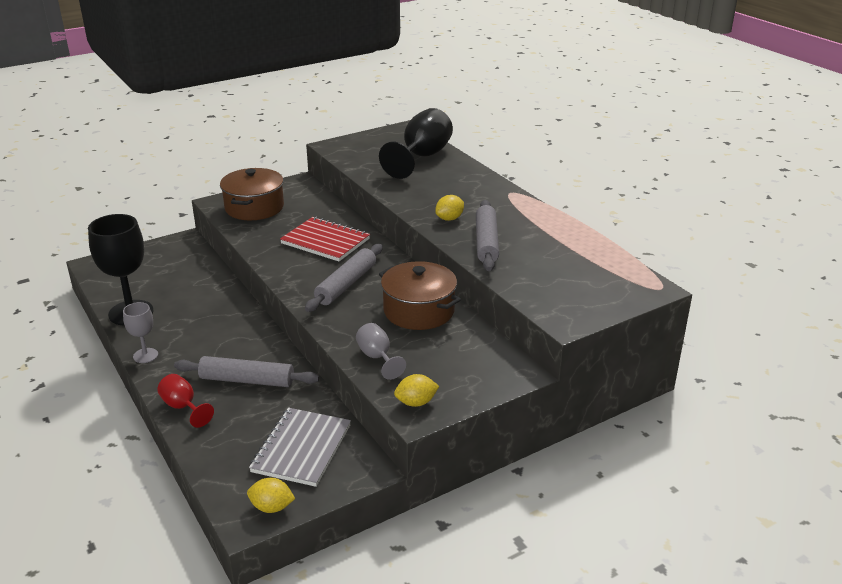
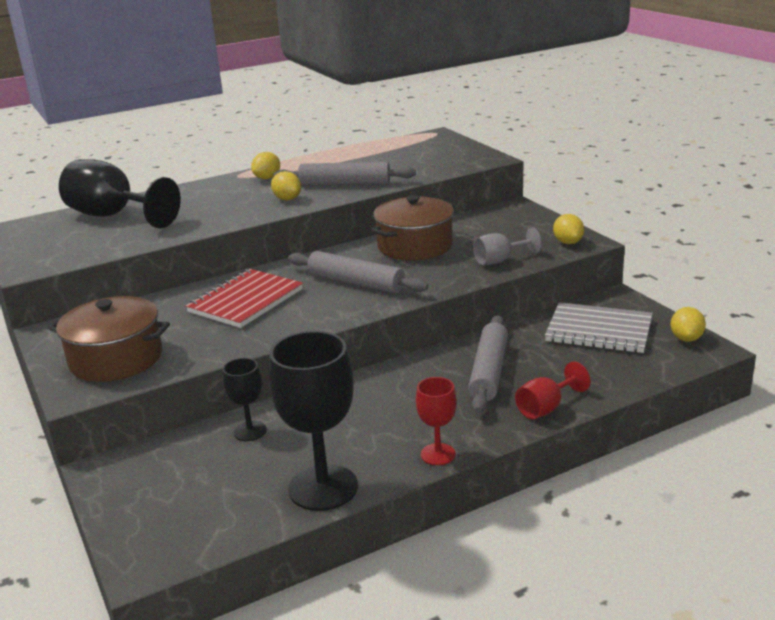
camera: 85 degrees left, 5 degrees down
(145, 355) = (438, 454): grey goblet -> red goblet
(204, 282) = (250, 431): none -> black goblet
(505, 206) = (267, 178): none -> yellow lemon

